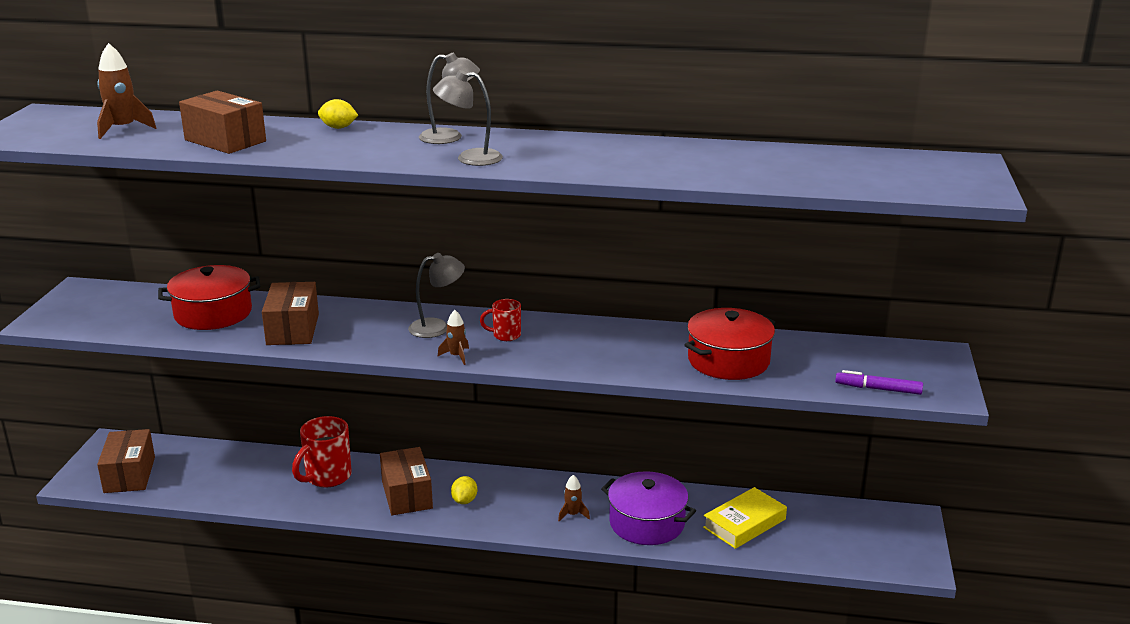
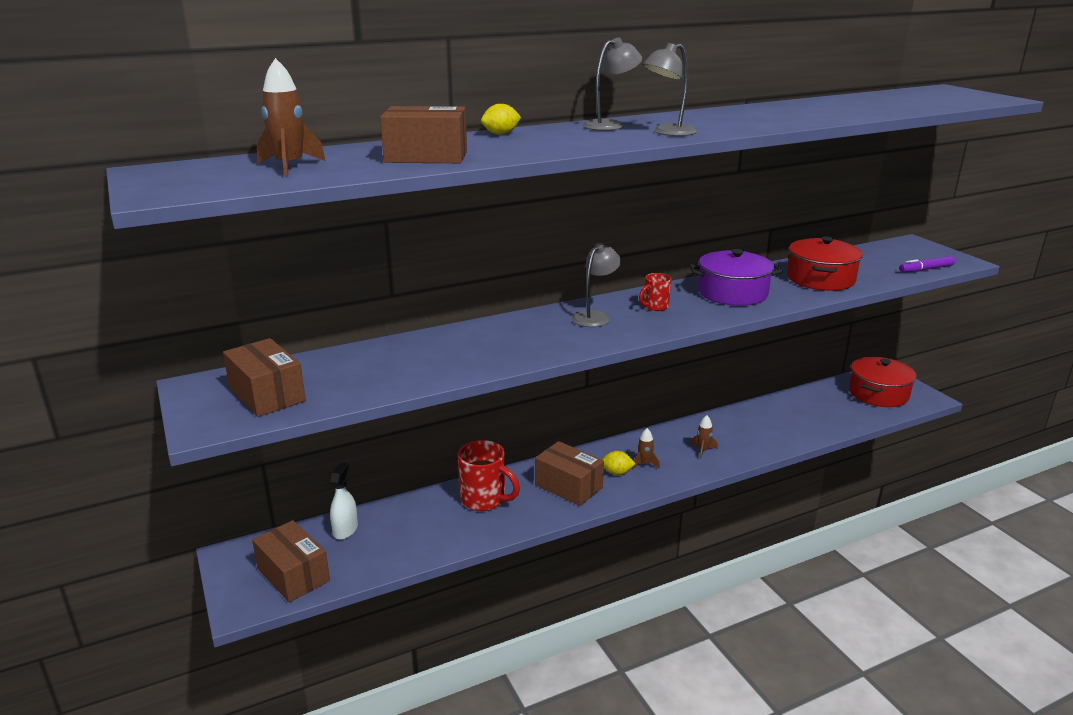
camera: 35 degrees left, 0 degrees up
(202, 456) = (345, 529): none -> white spray bottle
(213, 313) = (382, 364): red pot -> red pot (878, 394)
(293, 329) = (482, 353): brown box -> brown box (267, 395)
(327, 477) = (485, 500): red mug -> red mug turned 60 degrees counterclockwise
(456, 356) = (650, 330): brown rocket -> brown rocket (644, 464)
(464, 501) = (617, 472): yellow lemon -> yellow lemon turned 60 degrees counterclockwise
(647, 523) = (755, 436): purple pot -> purple pot (732, 293)
(744, 523) = (808, 413): yellow book -> none

